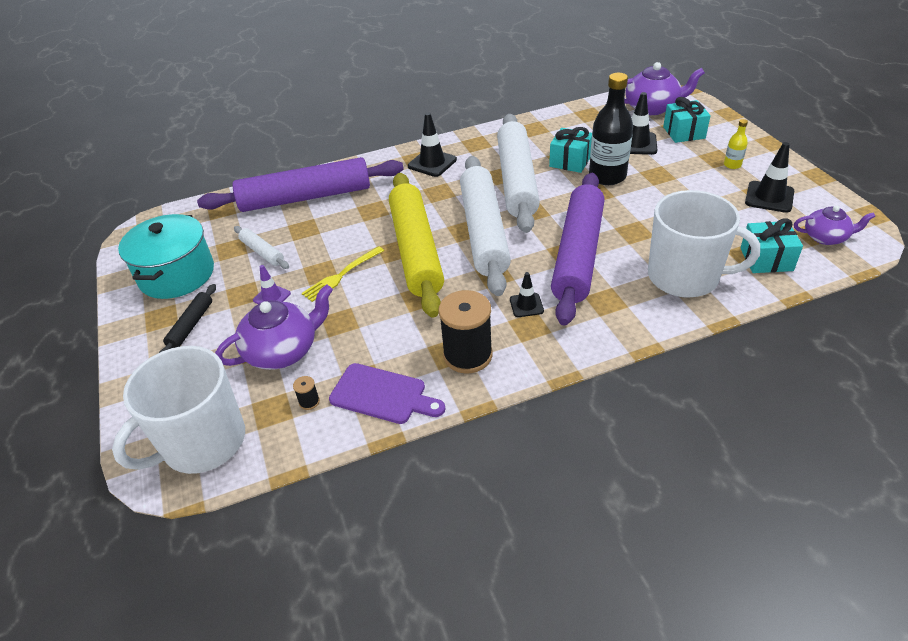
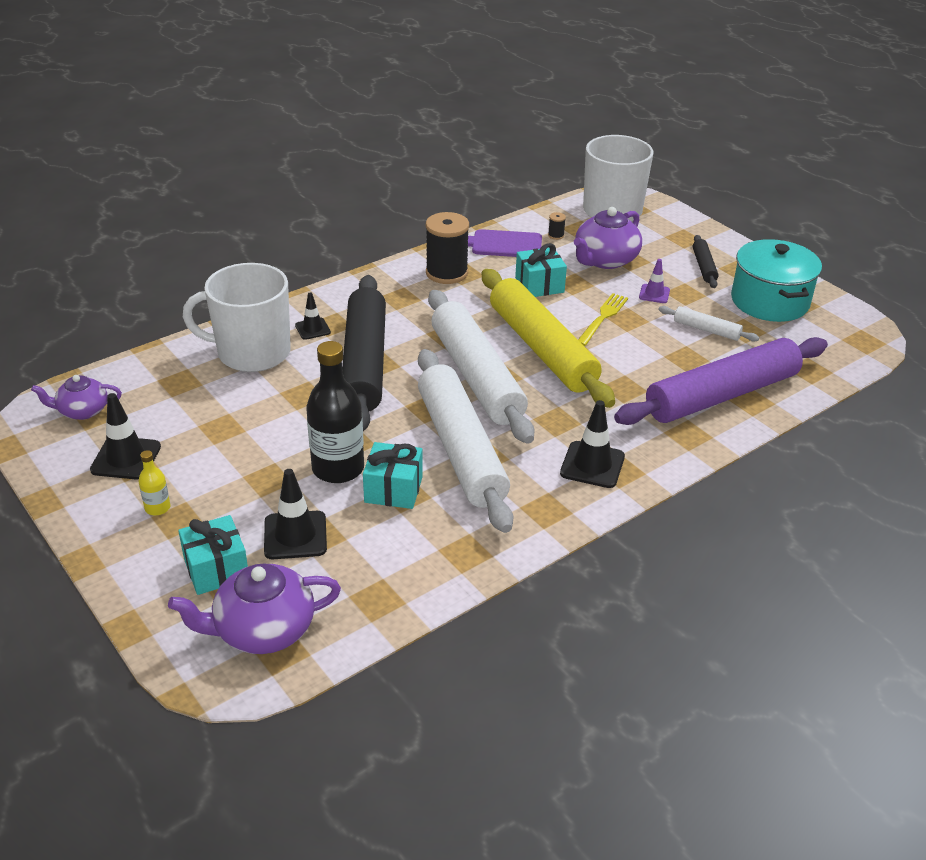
camera: 160 degrees right, 5 degrees down
(526, 305) = (407, 312): black traffic cone -> black traffic cone (312, 329)
(578, 254) = (364, 363): purple rolling pin -> black rolling pin
(766, 259) = (161, 379): turquoise gift -> turquoise gift (539, 285)

